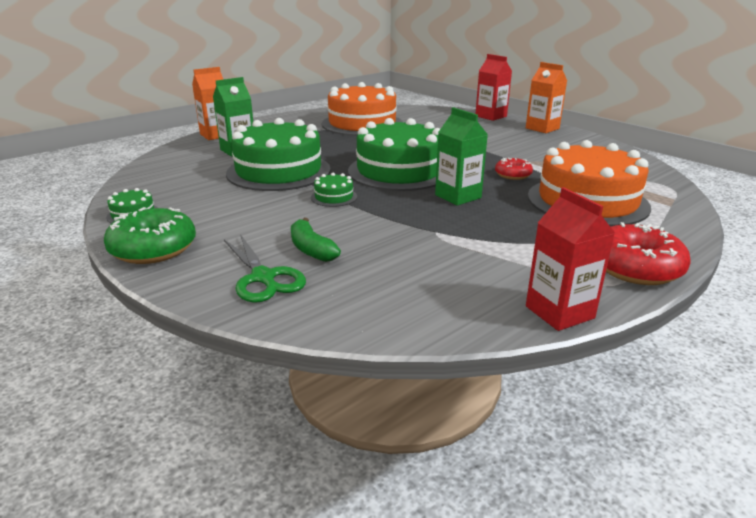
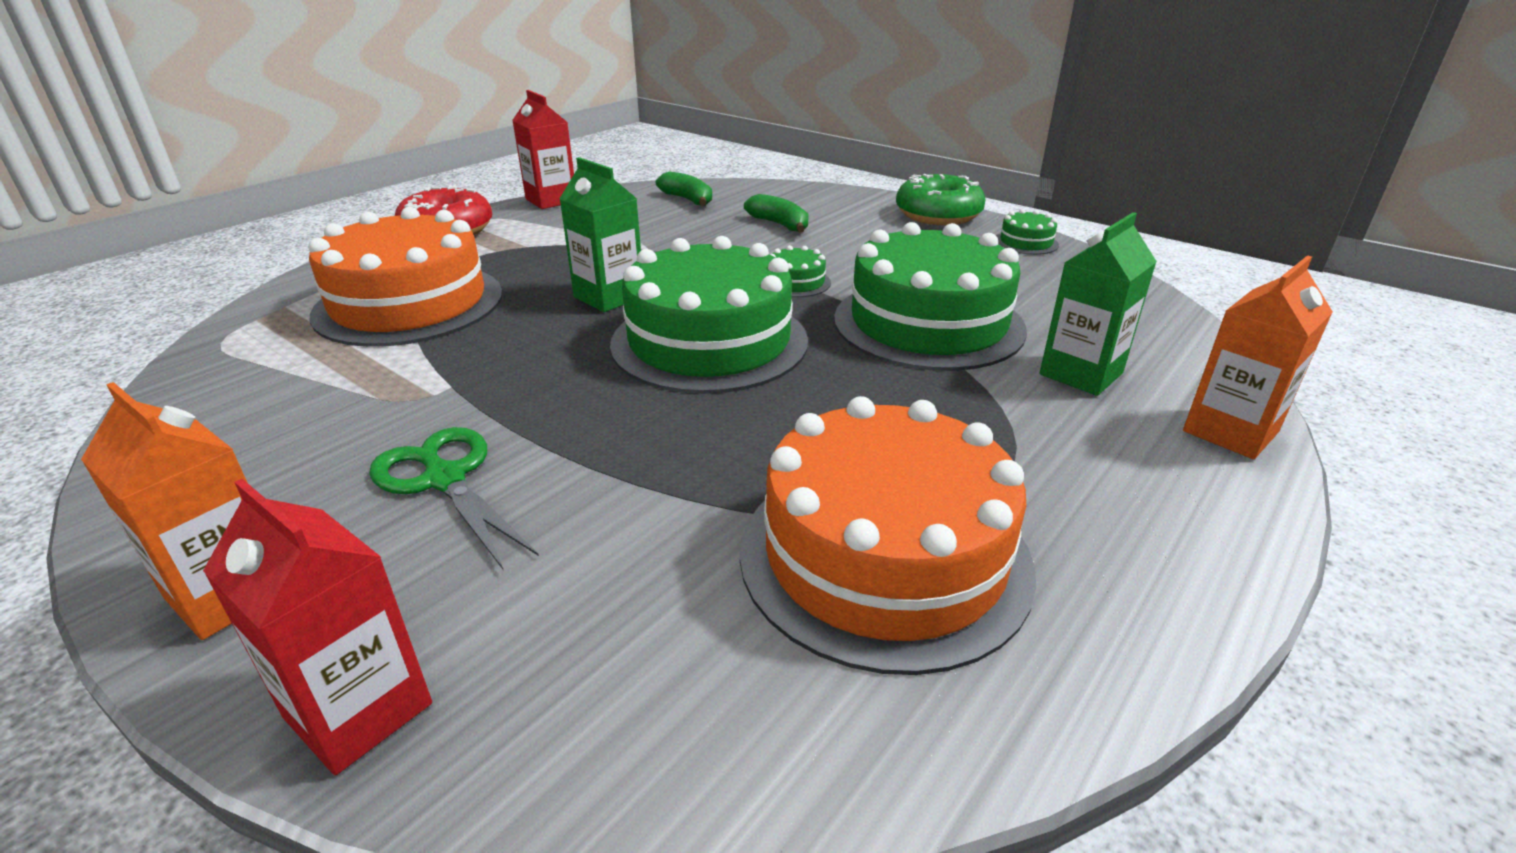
camera: 170 degrees right, 5 degrees up
(263, 277) = (806, 204): green scissors -> green scissors (445, 479)
(392, 298) = (688, 199): none -> green banana
(513, 175) = (492, 349): red donut -> none

